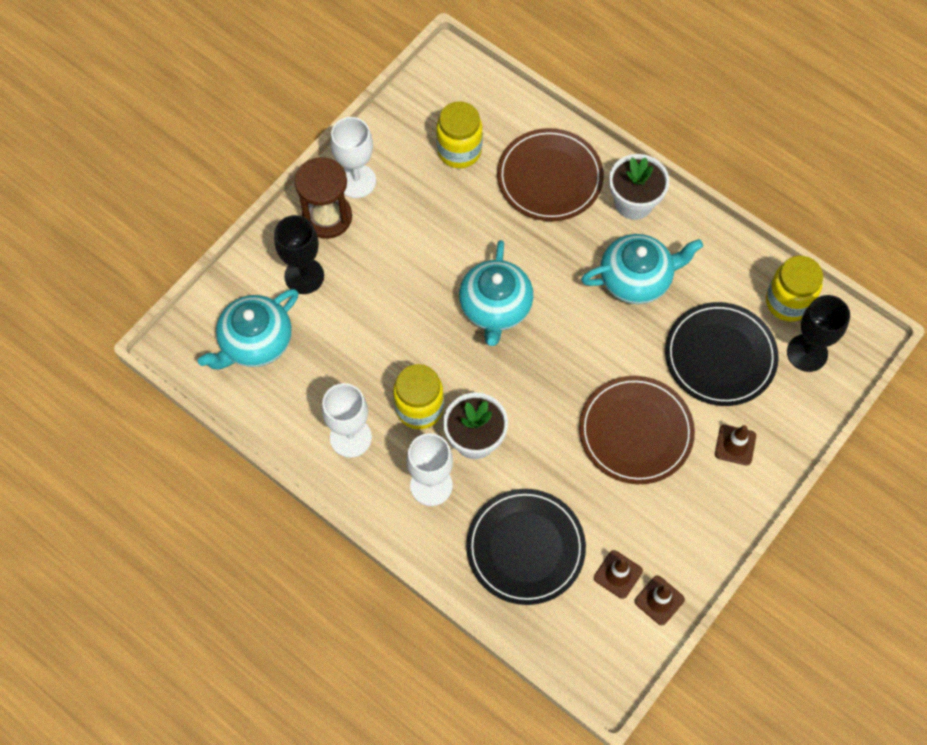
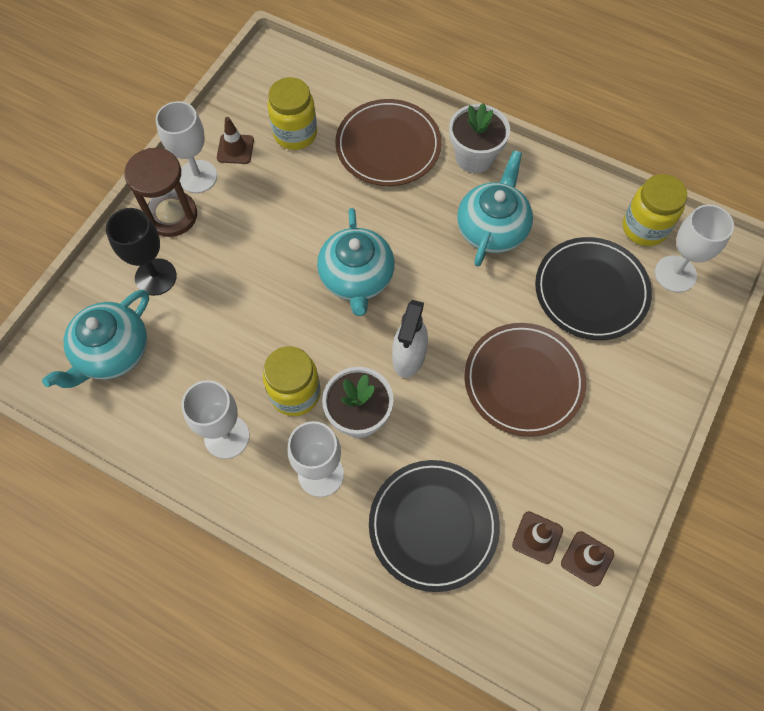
camera: 10 degrees left, 0 degrees up
(531, 391) = (409, 357): none -> white spray bottle
(636, 279) = (492, 228): turquoise teapot -> turquoise teapot turned 45 degrees counterclockwise
(735, 445) = (627, 377): brown traffic cone -> brown traffic cone (235, 149)
(807, 353) = (675, 274): black goblet -> white goblet

